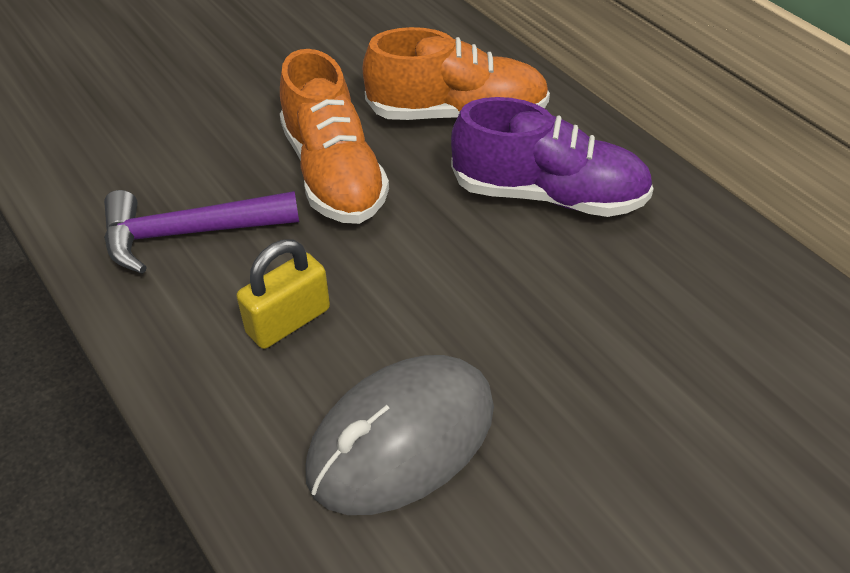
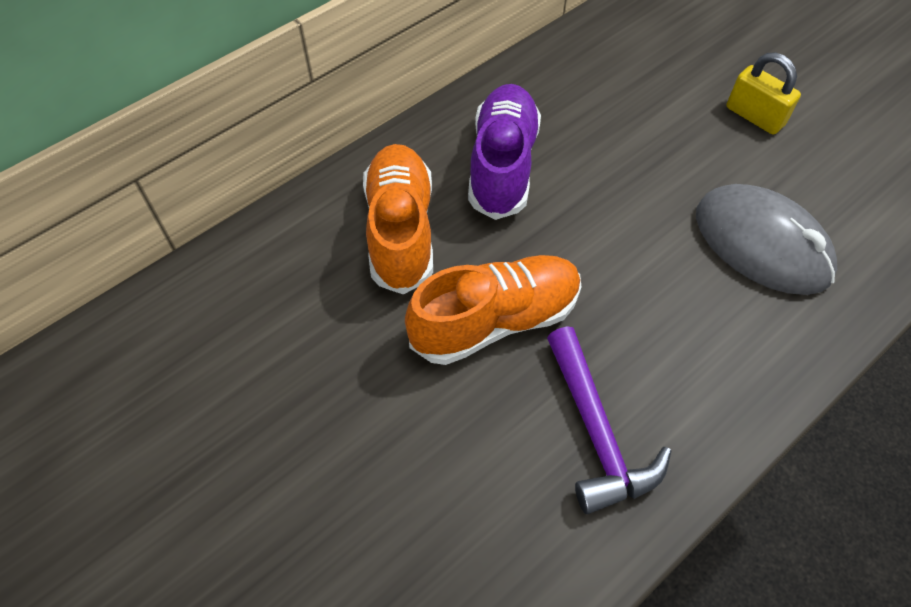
camera: 95 degrees left, 10 degrees up
(288, 321) = (679, 329): yellow padlock -> yellow padlock (754, 116)

